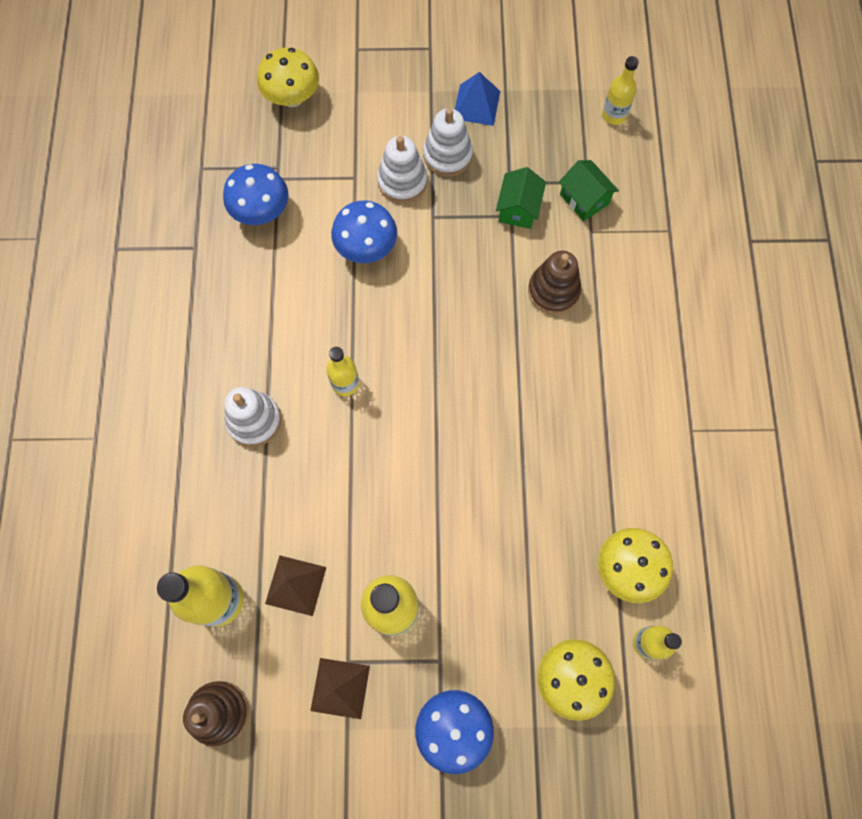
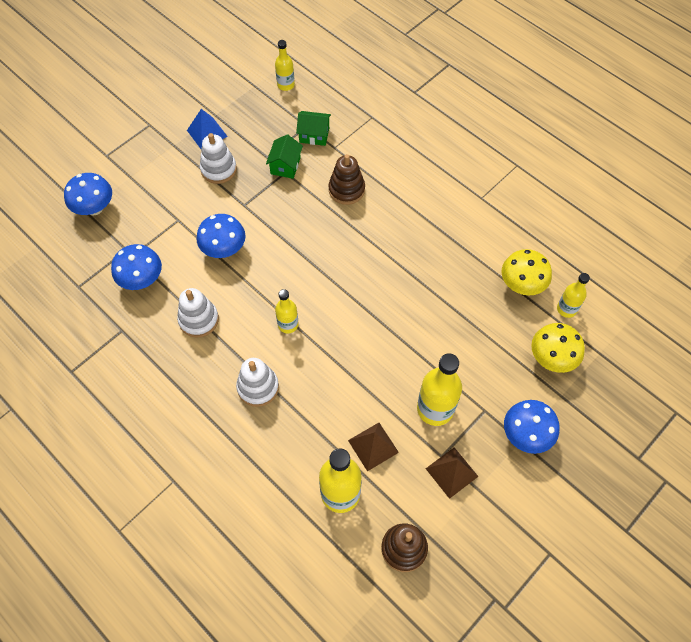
camera: 45 degrees left, 10 degrees down
(292, 97) = (94, 208): yellow mushroom -> blue mushroom
(402, 181) = (207, 201): white stacking toy -> white stacking toy (199, 320)
(518, 209) = (285, 165): green house -> green house turned 45 degrees clockwise

